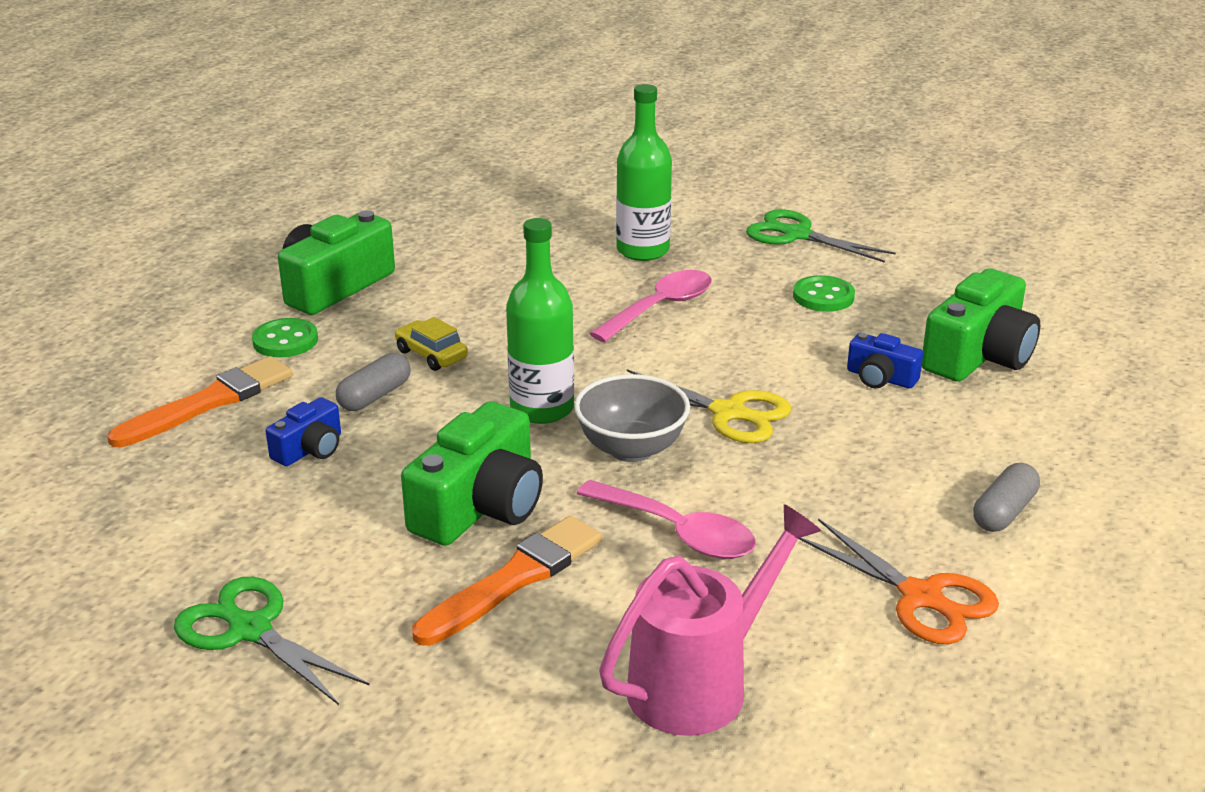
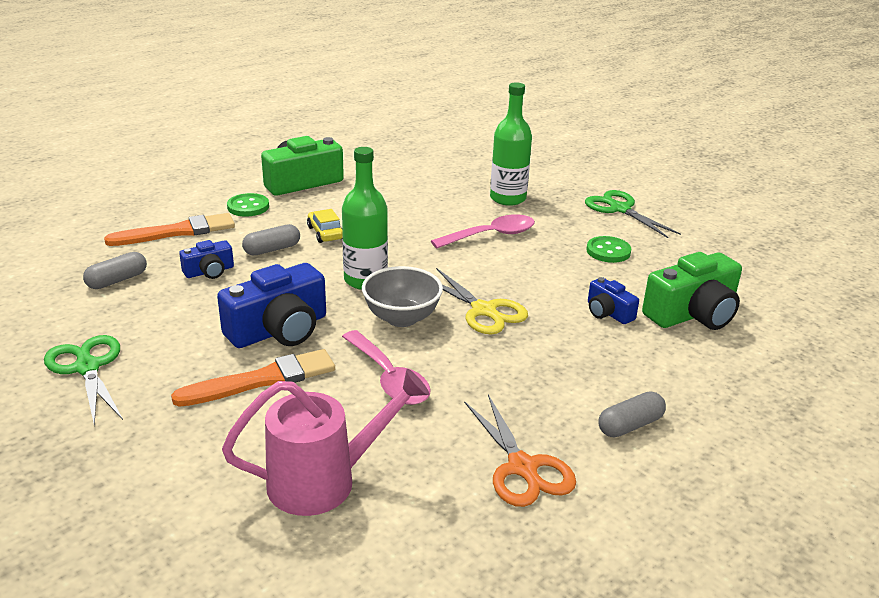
camera: 20 degrees right, 0 degrees up
(181, 495) = (117, 280): none -> grey capsule
(480, 506) = (279, 330): green camera -> blue camera

